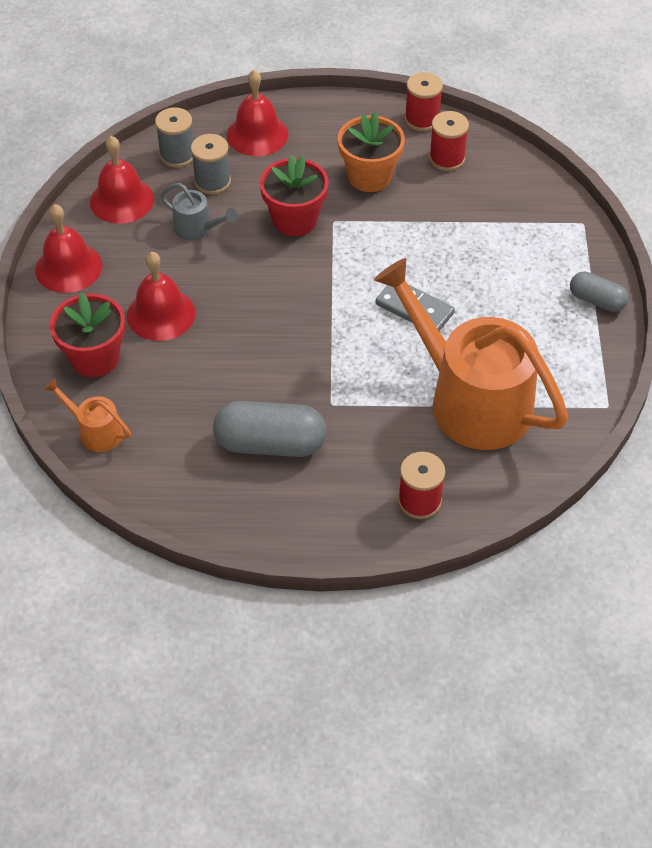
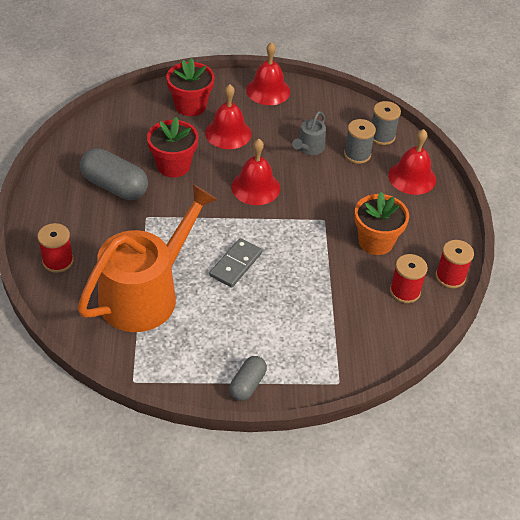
camera: 85 degrees right, 5 degrees down
(95, 431) = (132, 109): orange watering can -> none
(122, 200) = (332, 111): red bell -> red bell (255, 187)
(270, 443) = (115, 186): grey capsule -> grey capsule turned 60 degrees counterclockwise
(295, 220) = (323, 198): red flower pot -> red flower pot (173, 165)

